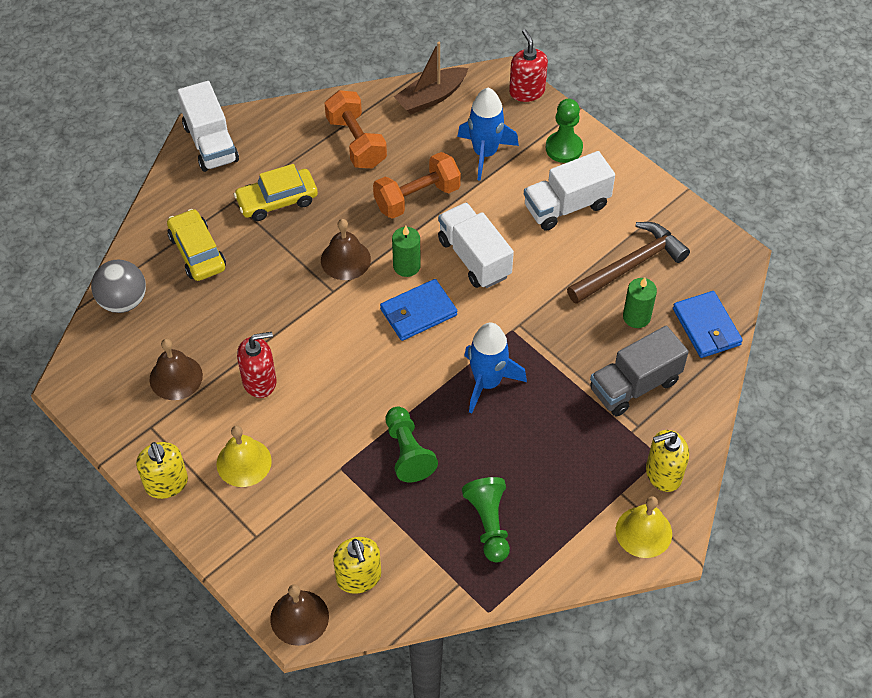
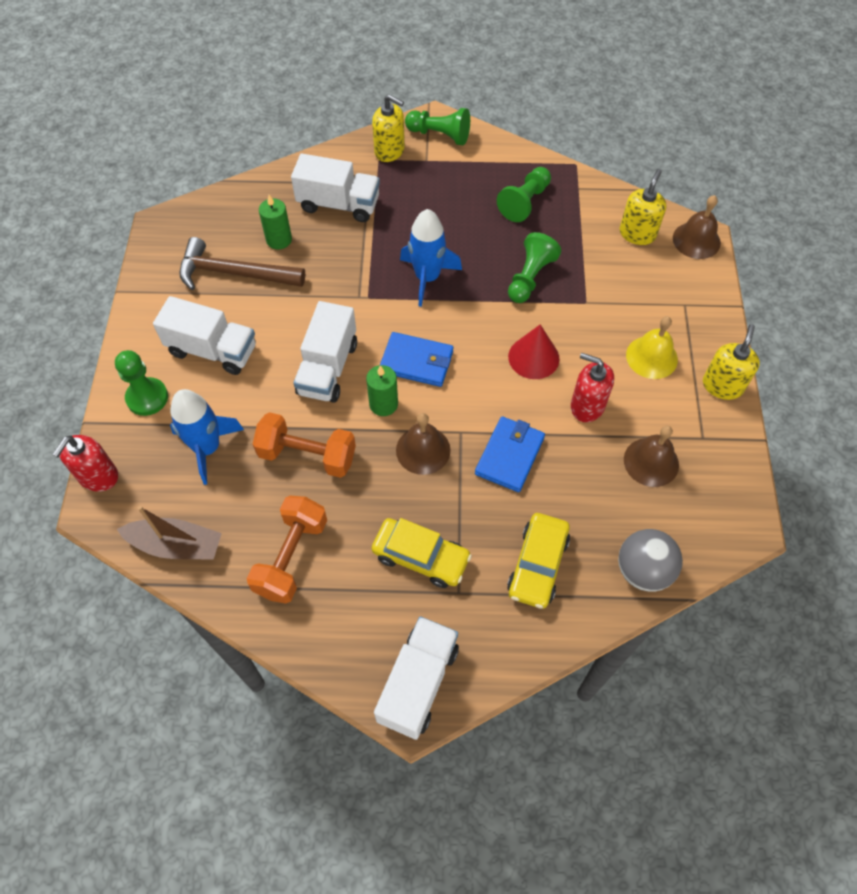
camera: 135 degrees left, 5 degrees up
(336, 386) = (533, 357): none -> red cone
(634, 385) = (338, 204): grey truck -> white truck
(643, 532) = (440, 135): yellow bell -> green pawn
(706, 327) = (247, 200): blue wallet -> blue wallet (510, 456)

